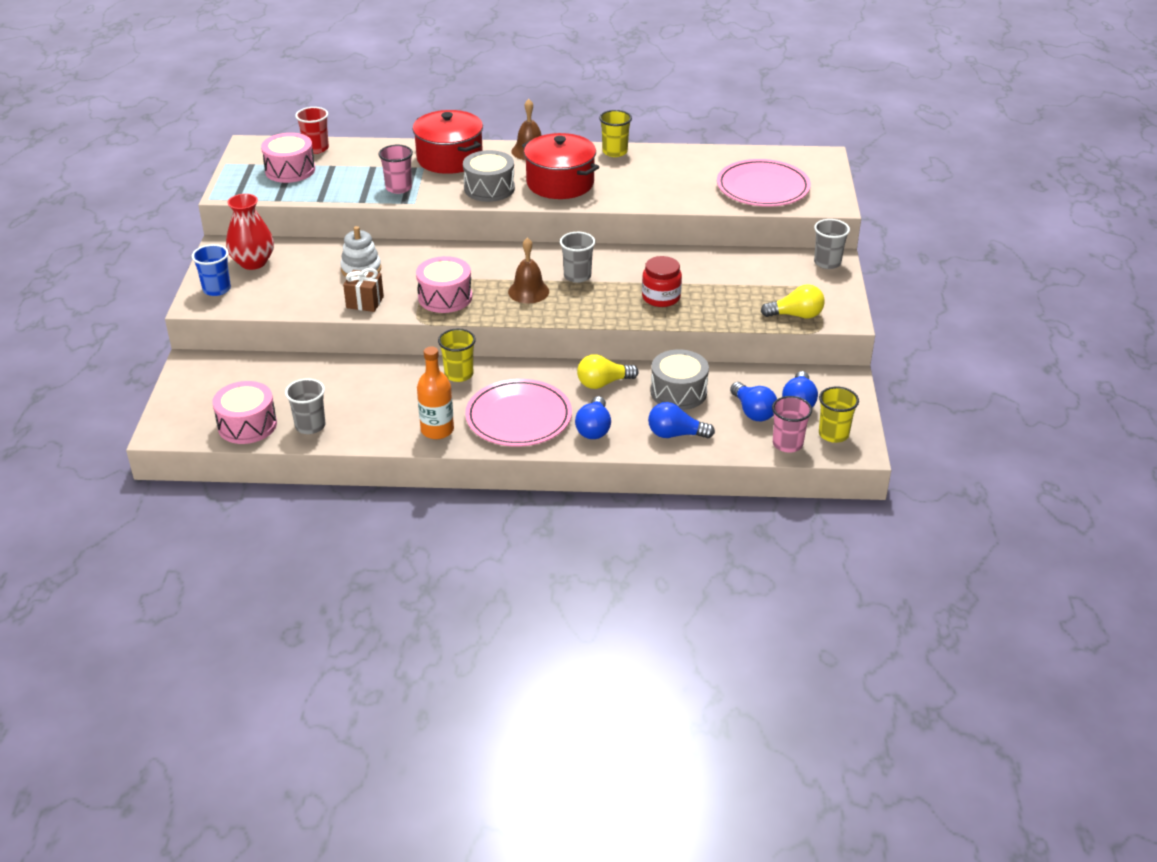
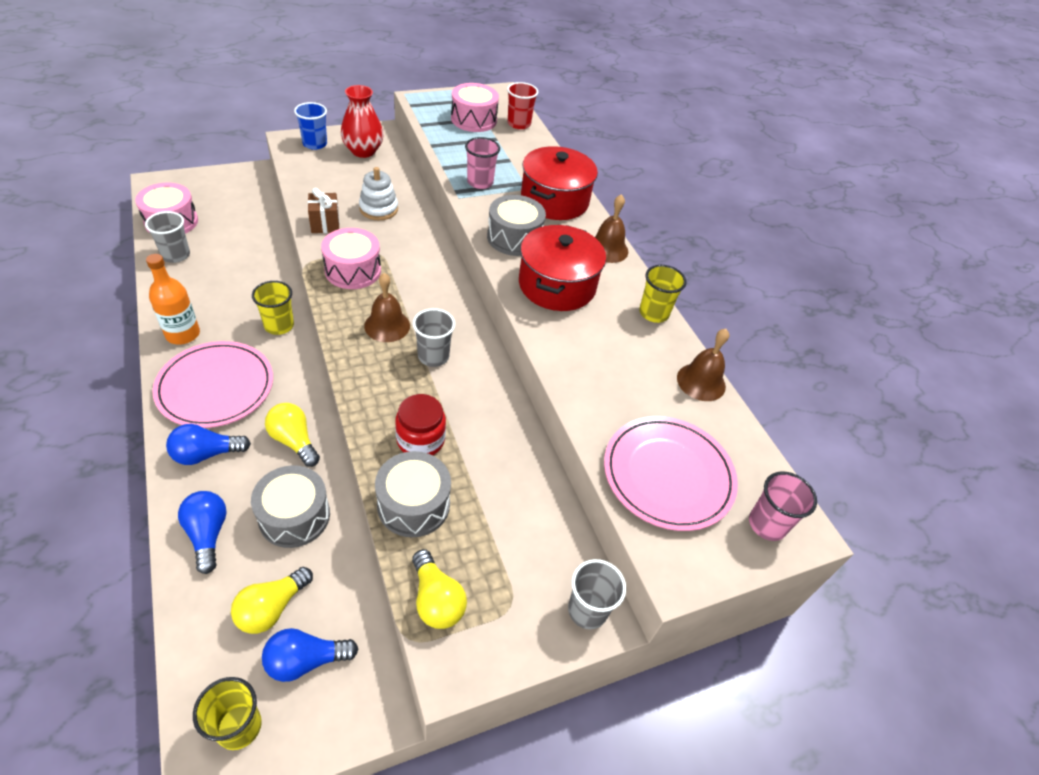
camera: 60 degrees right, 10 degrees up
(691, 153) = (701, 382): none -> brown bell
(717, 310) = (413, 504): none -> grey drum
(753, 412) = (271, 608): blue light bulb -> yellow light bulb
(787, 444) = (206, 669): pink cup -> pink cup (767, 524)

